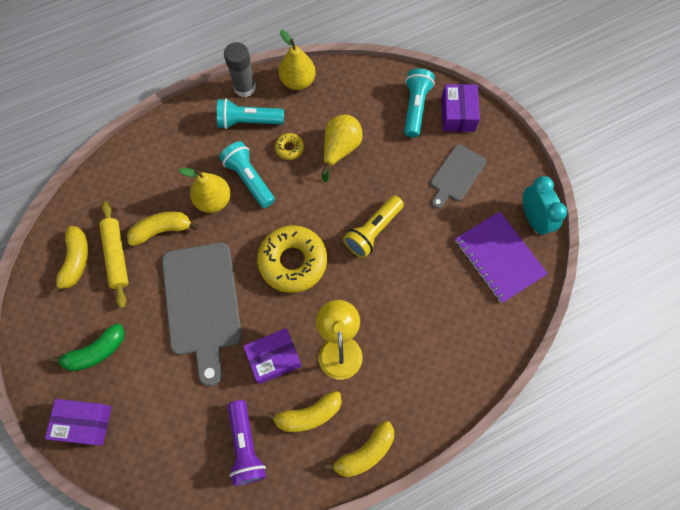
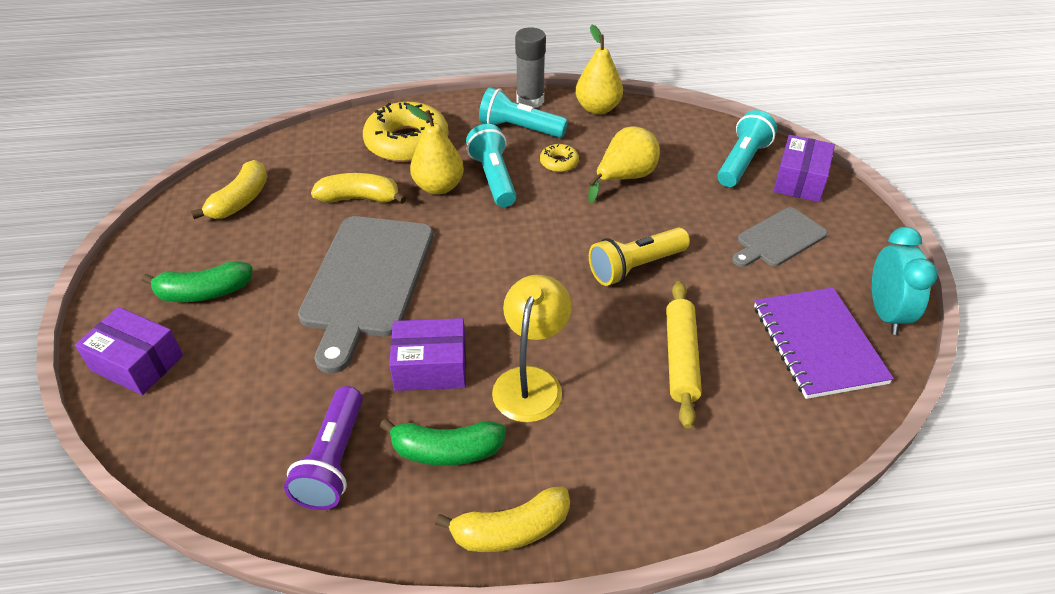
camera: 20 degrees right, 25 degrees down
(116, 256) = (290, 208): yellow rolling pin -> yellow rolling pin (680, 358)
(293, 261) = (509, 270): yellow donut -> yellow donut (407, 142)
(309, 415) = (446, 451): yellow banana -> green banana

